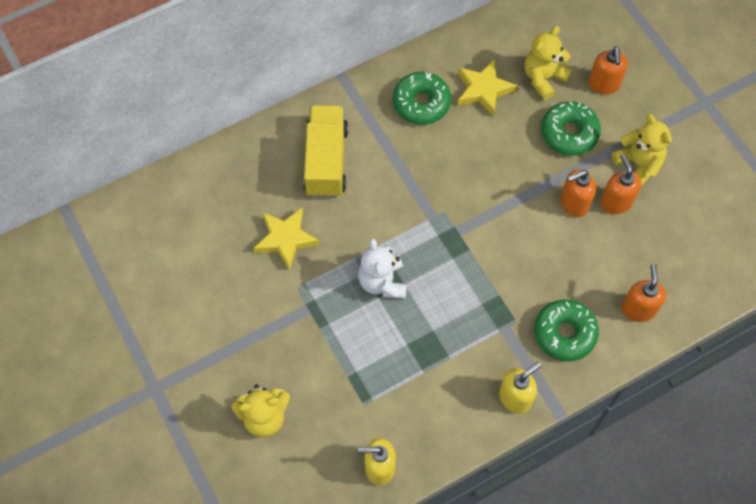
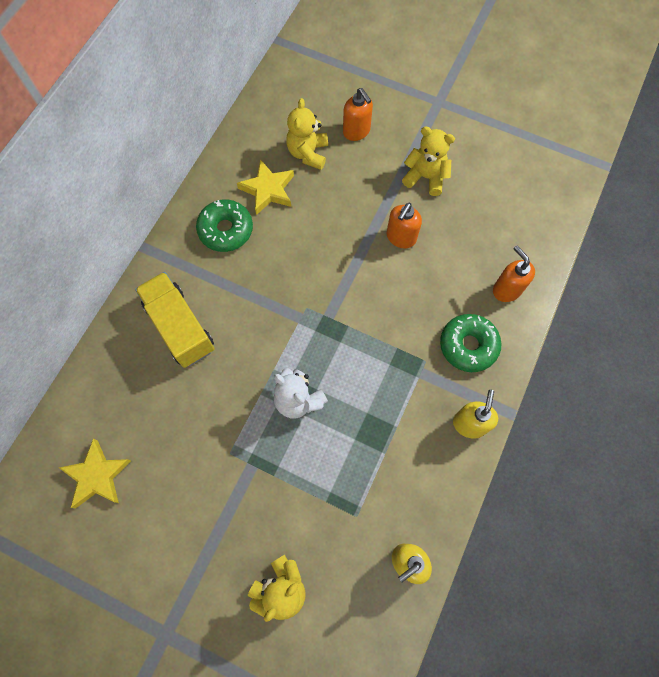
camera: 35 degrees left, 5 degrees up
(285, 239) = (191, 417): yellow star -> yellow star (97, 476)
(569, 133) = (358, 184): green donut -> none
(616, 202) = (430, 217): orange soap dispenser -> none

